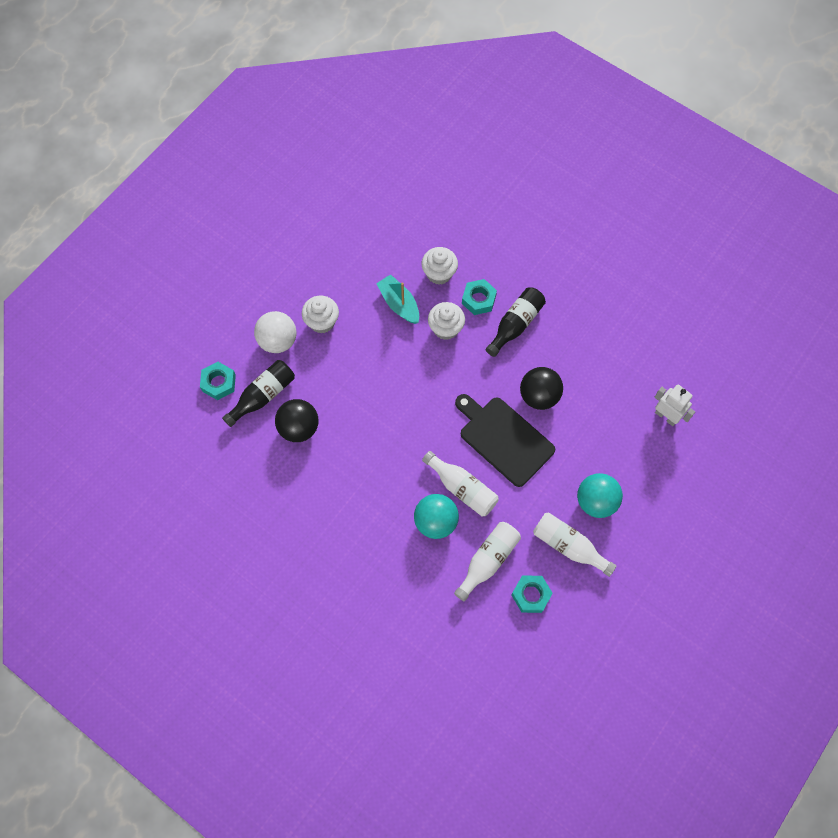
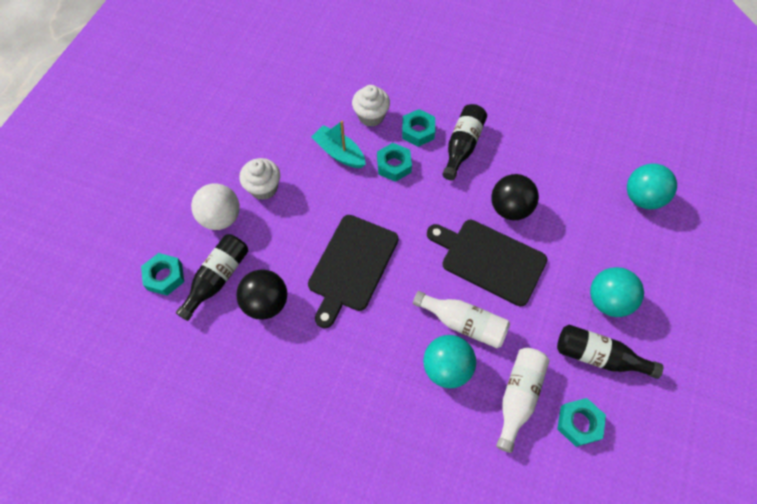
camera: 15 degrees left, 5 degrees down
(380, 413) = (351, 266): none -> black cutting board
(445, 328) = (394, 165): white cupcake -> turquoise nut
(568, 546) = (598, 356): white bottle -> black bottle
(666, 416) = (642, 198): white robot -> turquoise ball

